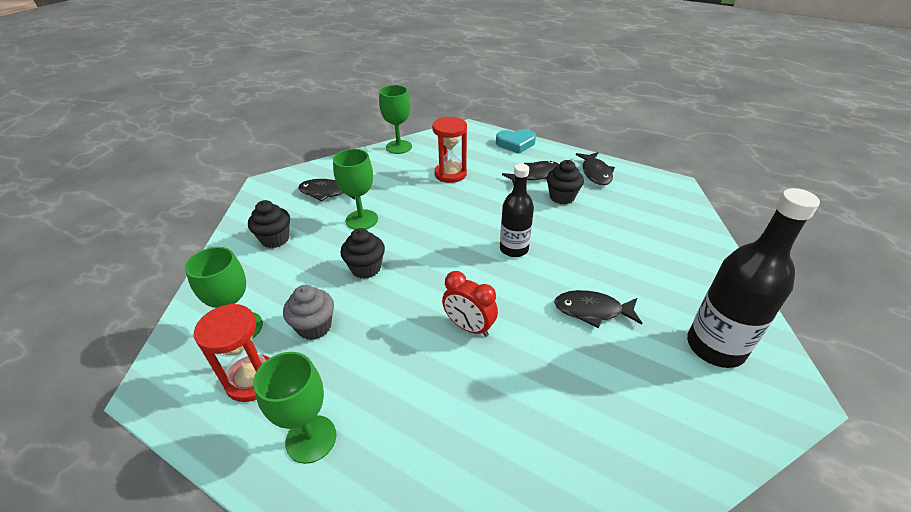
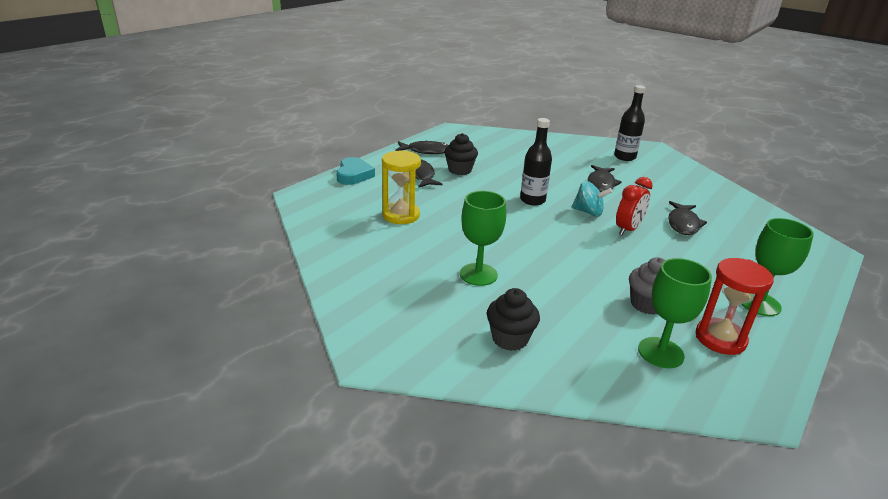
camera: 85 degrees left, 10 degrees down
(327, 193) = (413, 299): black fish -> black fish (683, 224)
(366, 268) = (562, 274): black cupcake -> none
(399, 147) = (319, 242): green goblet -> none
(450, 174) = (401, 215): red hourglass -> yellow hourglass
(502, 293) = (588, 212): none -> turquoise spinning top
(715, 347) = (624, 157): black bottle -> black bottle, size x0.64

